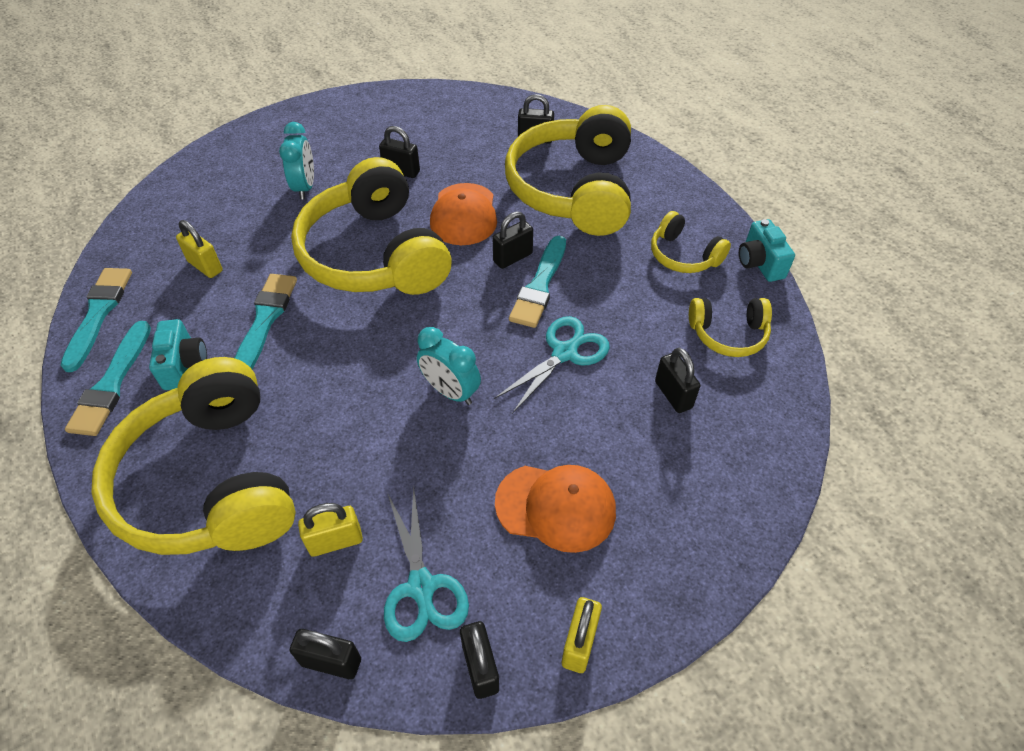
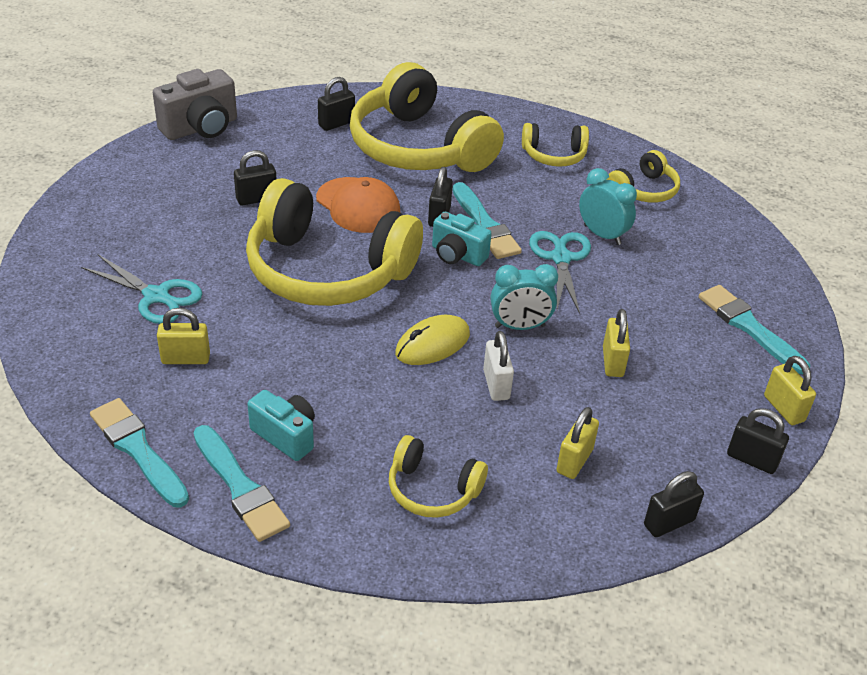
camera: 45 degrees left, 10 degrees down
(212, 481) = (432, 489): yellow headphones -> yellow headphones, size x0.47
(265, 320) = (305, 365): turquoise brush -> turquoise brush (749, 327)
(305, 187) = (185, 252): turquoise clock -> turquoise clock (602, 235)
(367, 362) = (432, 344): none -> yellow mouse
(367, 429) = (496, 385): none -> white padlock
(421, 587) = (662, 445): turquoise scissors -> turquoise scissors (156, 296)
(435, 98) = (201, 128): none -> grey camera
(483, 477) = (612, 362): none -> yellow padlock
(556, 507) = (677, 349): orange cap -> none
(673, 395) = (658, 244): black padlock -> none
(759, 263) = (607, 136): turquoise camera -> turquoise camera (457, 255)

